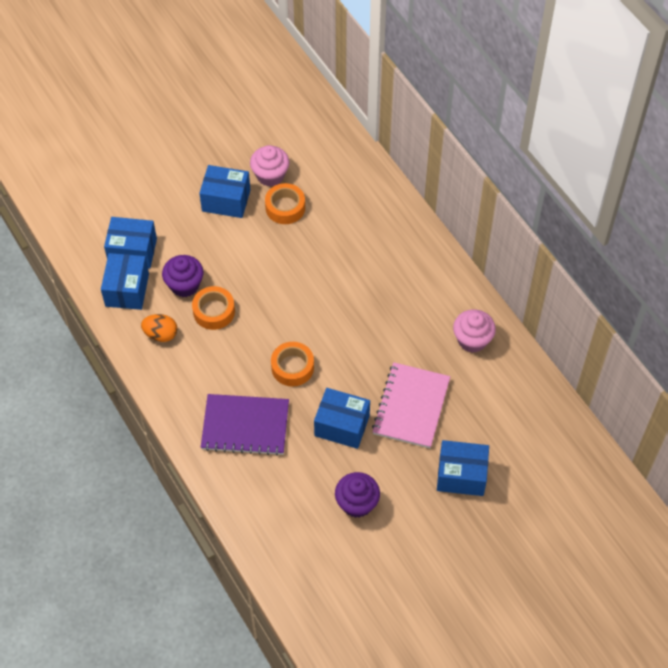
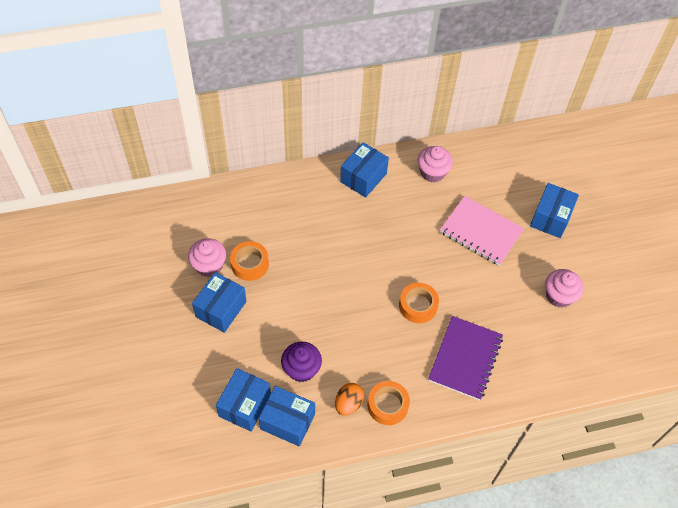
camera: 75 degrees left, 0 degrees up
(214, 311) = (339, 352): orange tape -> orange tape (387, 405)
(342, 425) = (485, 285): blue box -> blue box (363, 177)
(357, 503) = (559, 296): purple cupcake -> pink cupcake

